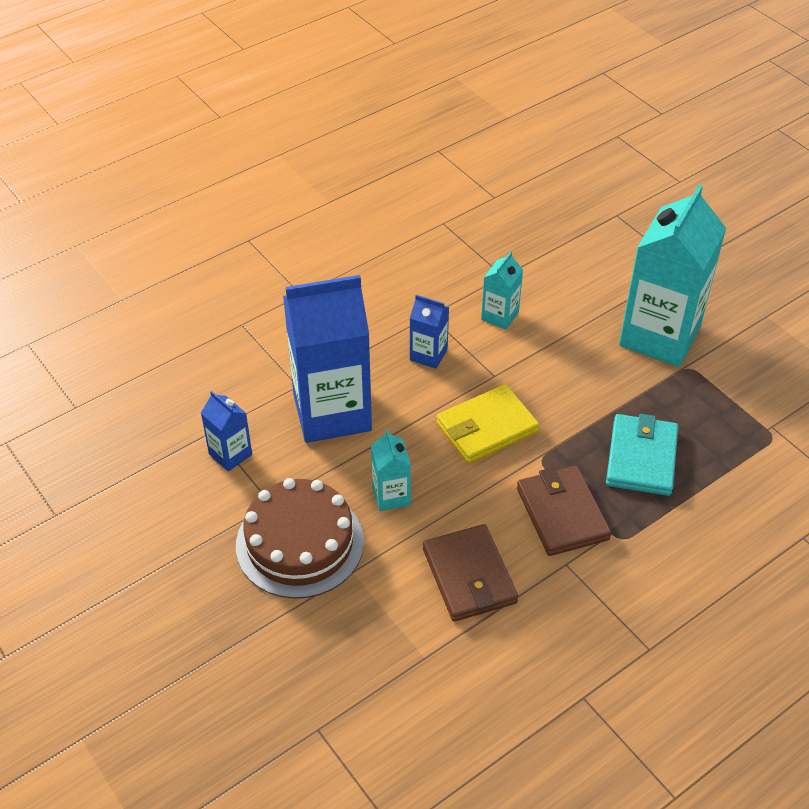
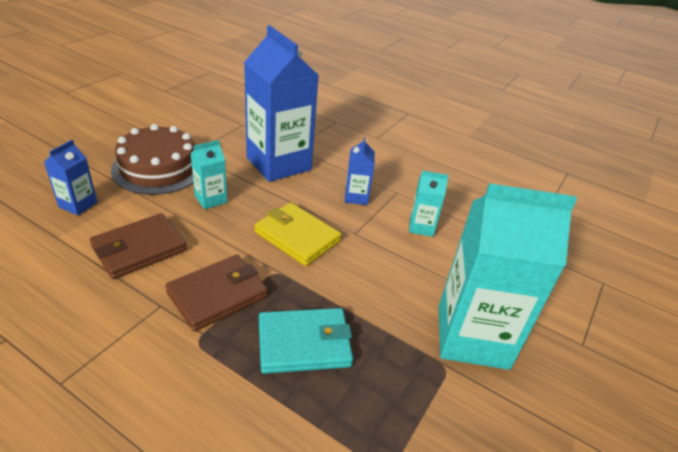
camera: 65 degrees right, 10 degrees down
(230, 454) = (226, 133): blue carton -> blue carton (78, 204)

